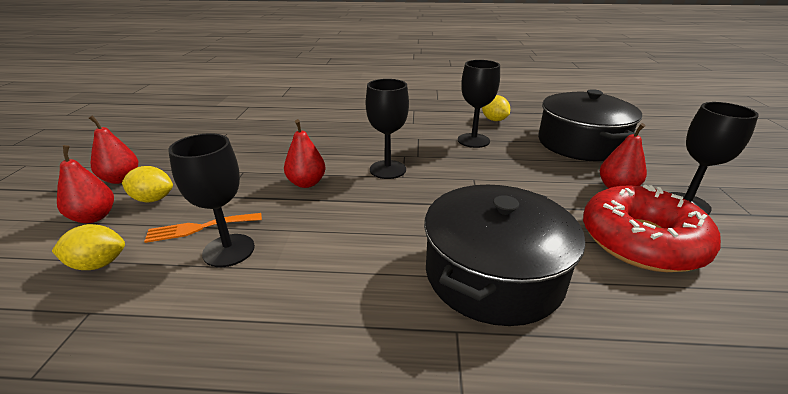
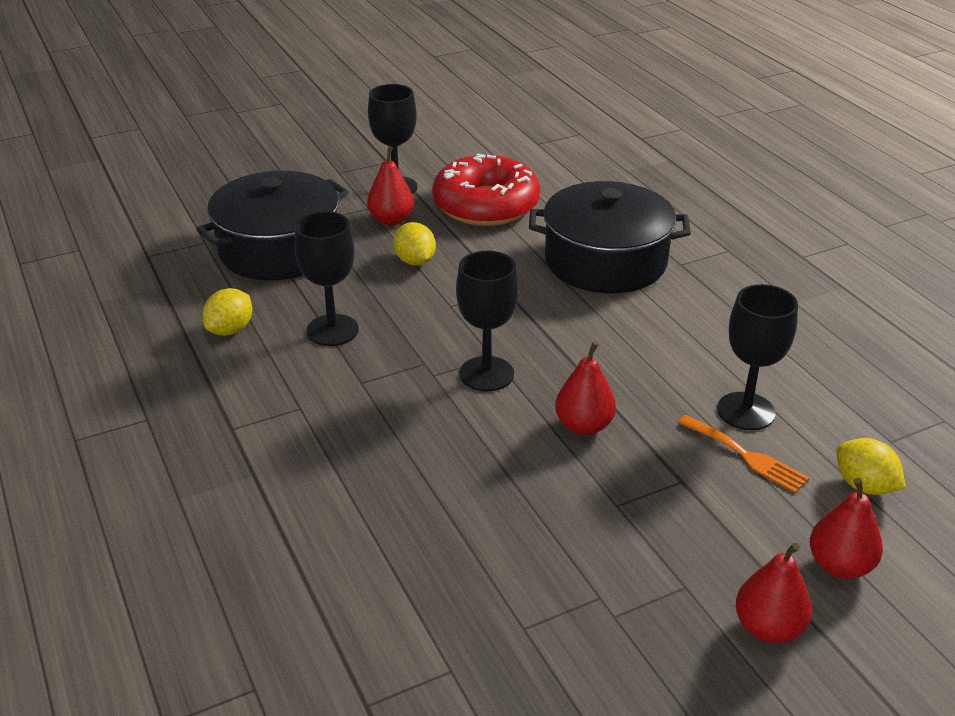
camera: 120 degrees left, 5 degrees up
(153, 199) = (758, 543): yellow lemon -> yellow lemon (415, 261)

